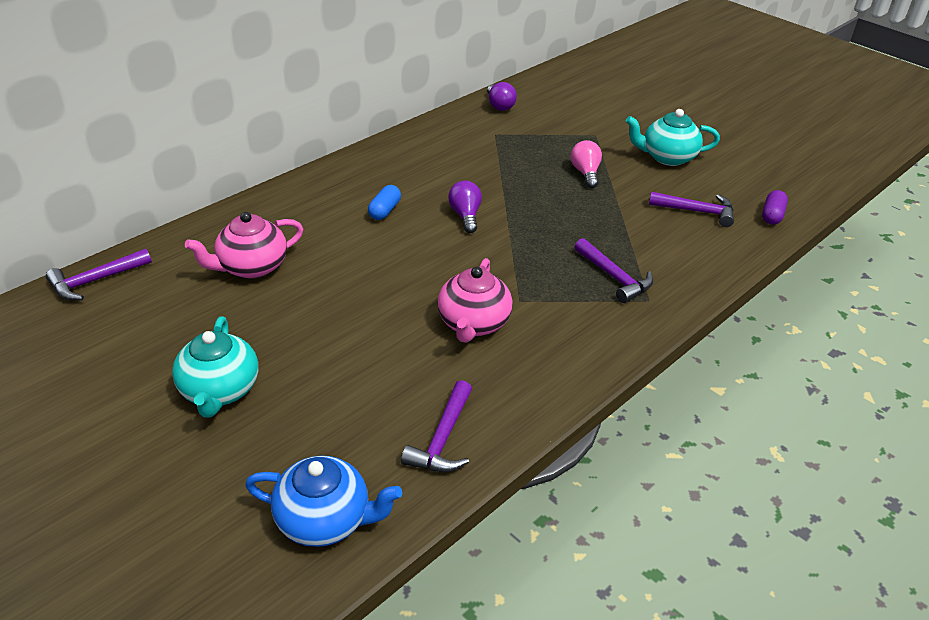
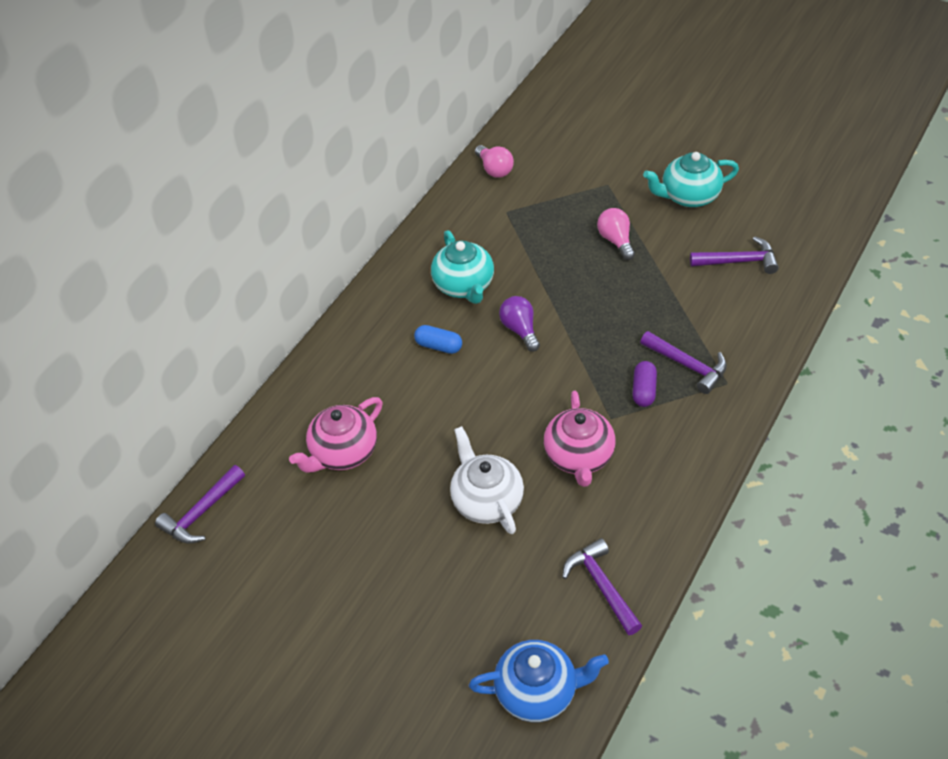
camera: 10 degrees left, 10 degrees up
(220, 391) = (385, 596): turquoise teapot -> turquoise teapot (464, 286)
(364, 336) = (486, 500): none -> white teapot
(384, 211) = (439, 346): blue capsule -> blue capsule turned 75 degrees counterclockwise
(442, 439) = (601, 586): purple hammer -> purple hammer turned 150 degrees clockwise
(499, 106) = (494, 169): purple light bulb -> pink light bulb
(772, 215) = (810, 246): purple capsule -> purple capsule (644, 390)

